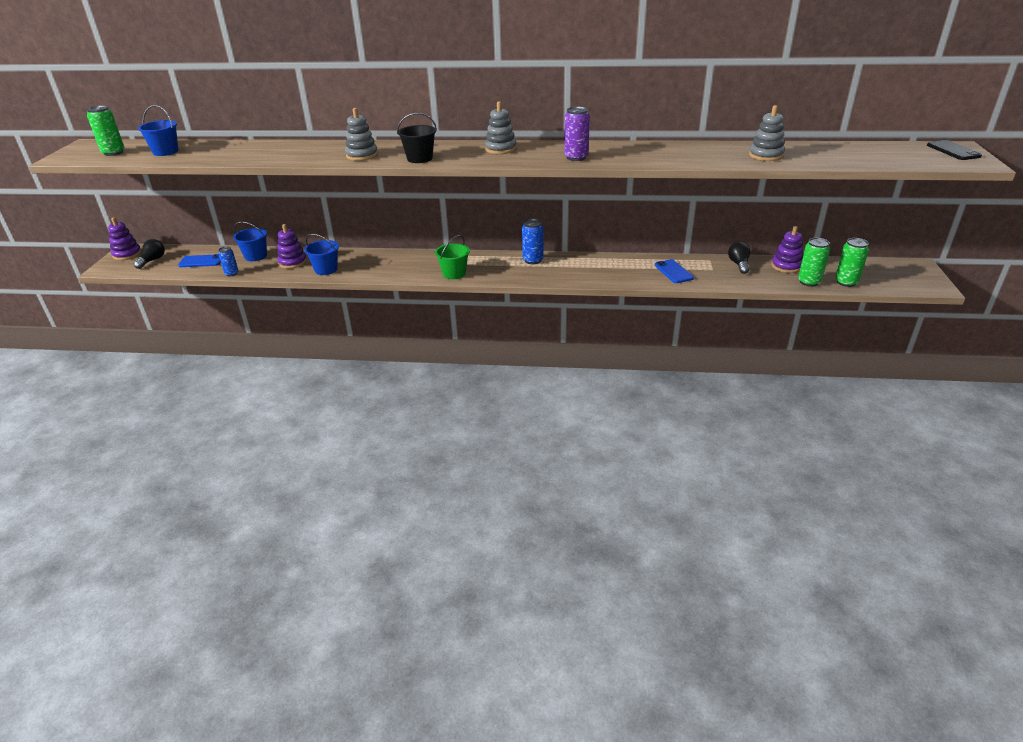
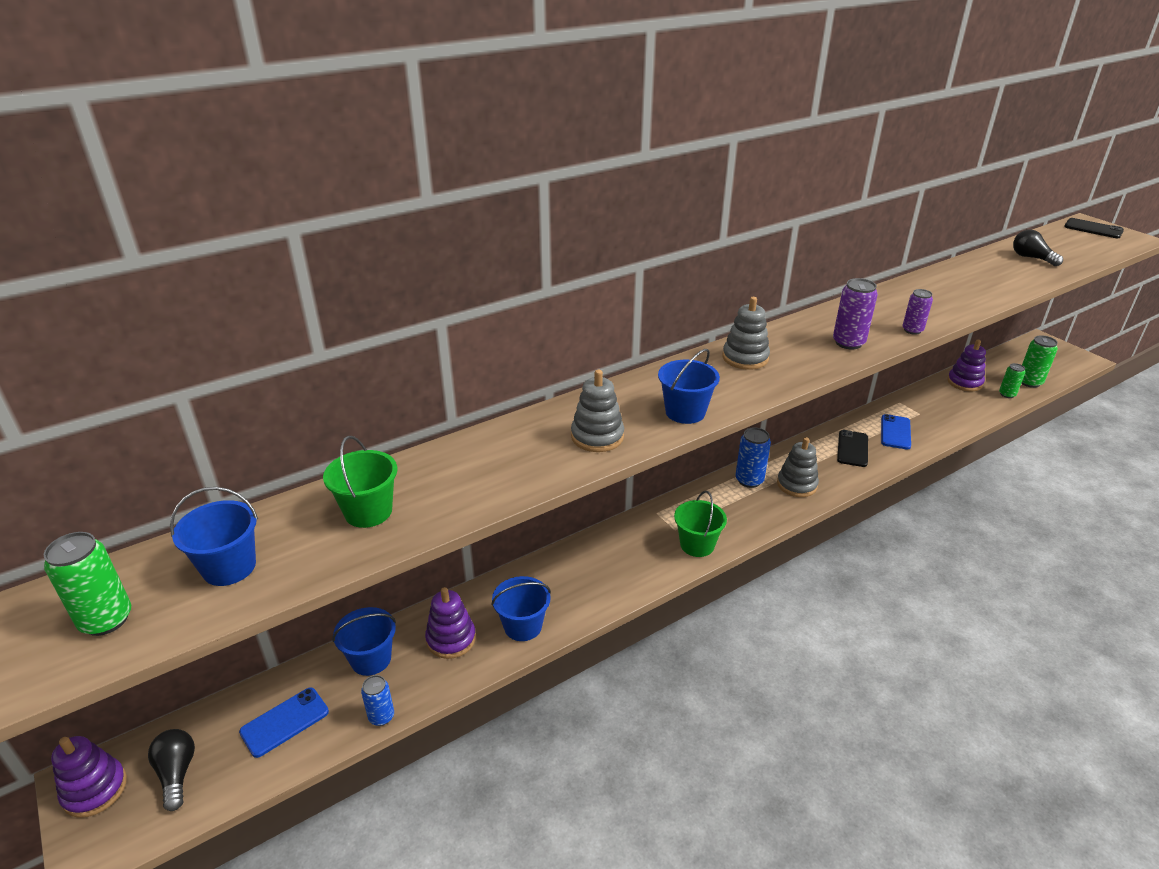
camera: 40 degrees left, 0 degrees up
(233, 151) = (368, 511): none -> green bucket
(419, 158) = (685, 412): black bucket -> blue bucket
(626, 269) = (852, 449): none -> black phone
(632, 162) = (912, 330): none -> purple can
(673, 272) = (895, 432): blue phone -> blue phone turned 75 degrees clockwise
(739, 264) = (929, 397): black light bulb -> black light bulb (1031, 258)
(766, 155) = (992, 279): grey stacking toy -> grey stacking toy (797, 485)
(809, 282) = (1007, 394): green can -> green can, size x0.66

